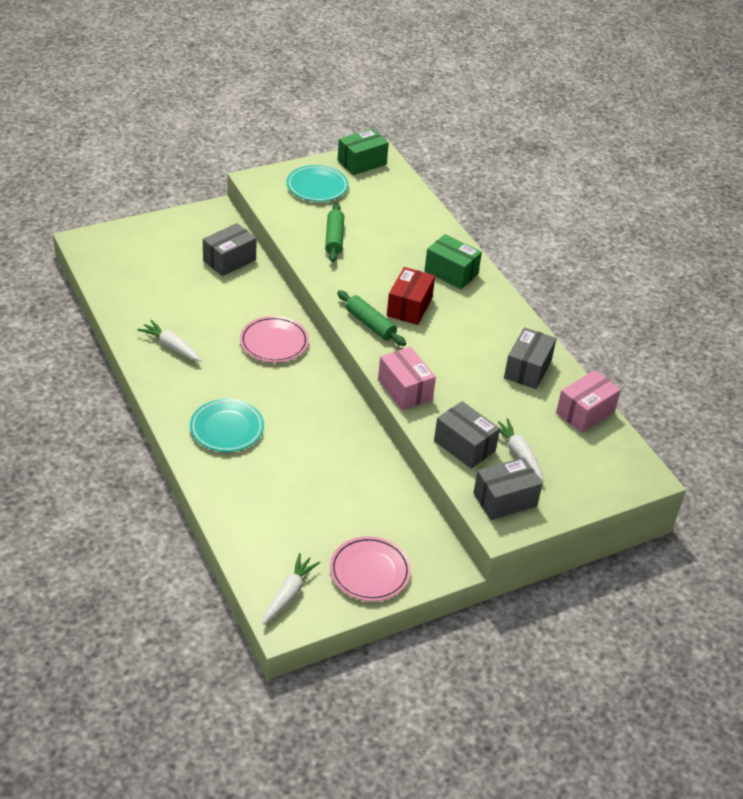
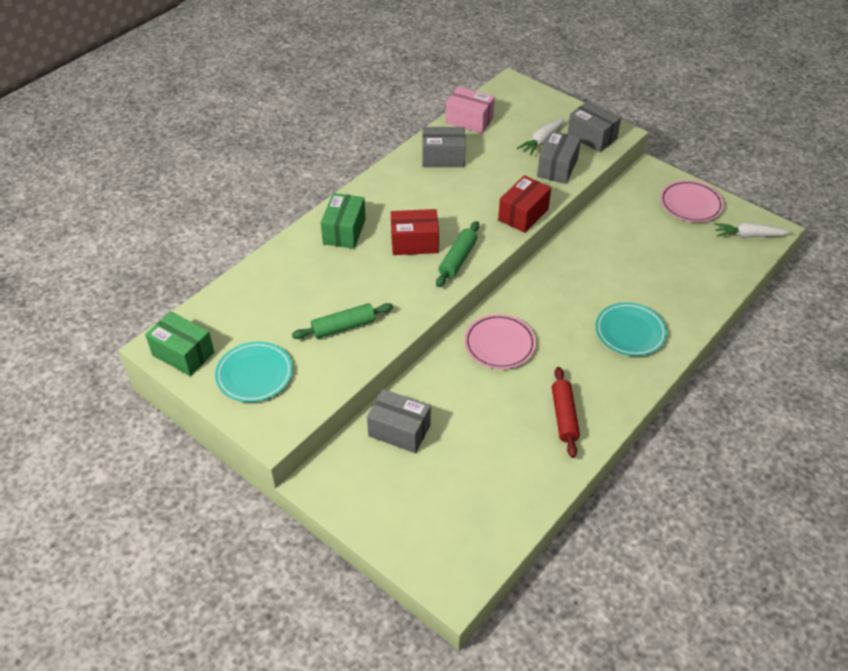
camera: 110 degrees left, 5 degrees up
(172, 347) = (564, 416): white carrot -> red rolling pin
(405, 389) = (523, 214): pink box -> red box

